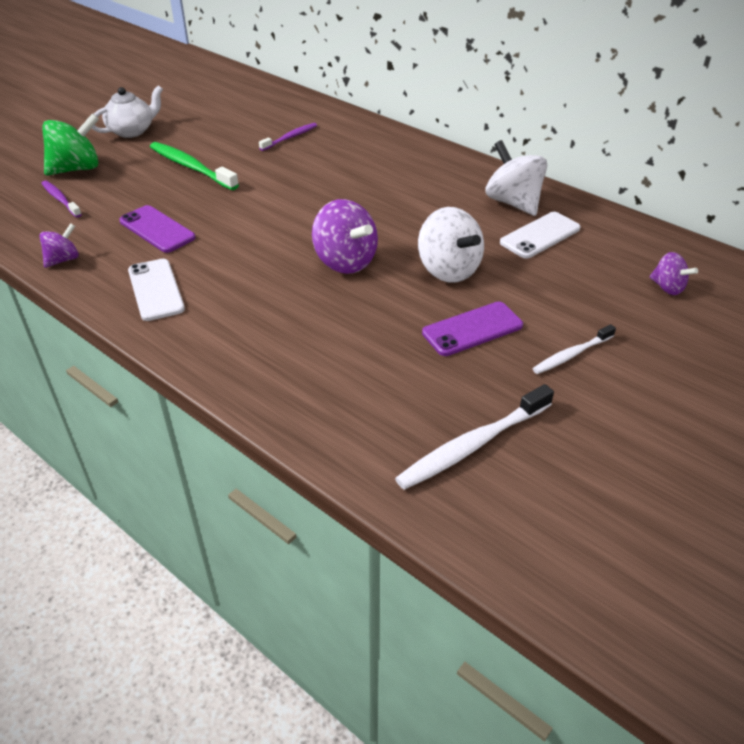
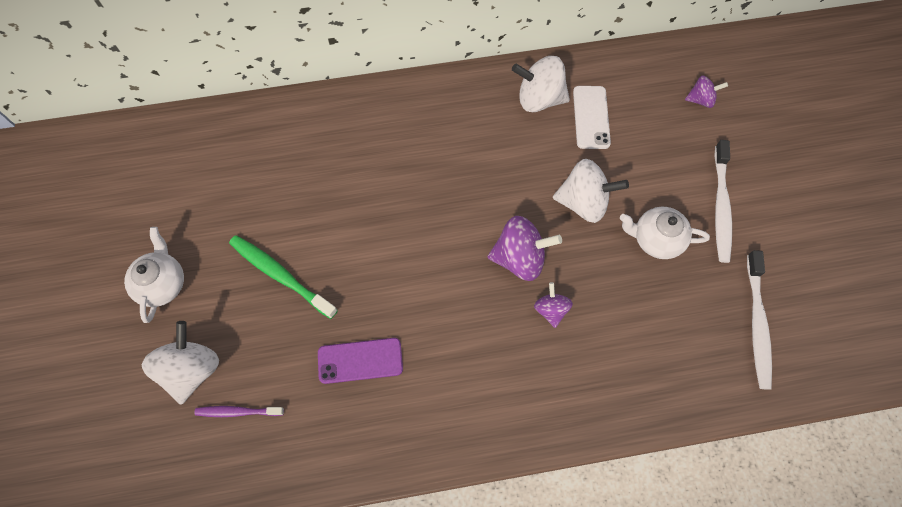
camera: 50 degrees left, 25 degrees up
(63, 260) = (344, 458): purple spinning top -> purple spinning top (551, 310)
(77, 169) = (192, 369): green spinning top -> white spinning top
(155, 290) = (448, 410): white phone -> none
(191, 167) = (280, 275): green toothbrush -> green toothbrush turned 45 degrees clockwise
(290, 137) = (303, 169): purple toothbrush -> none
(472, 329) = (656, 239): purple phone -> white teapot
(571, 355) = (720, 206): white toothbrush -> white toothbrush, size x1.65

